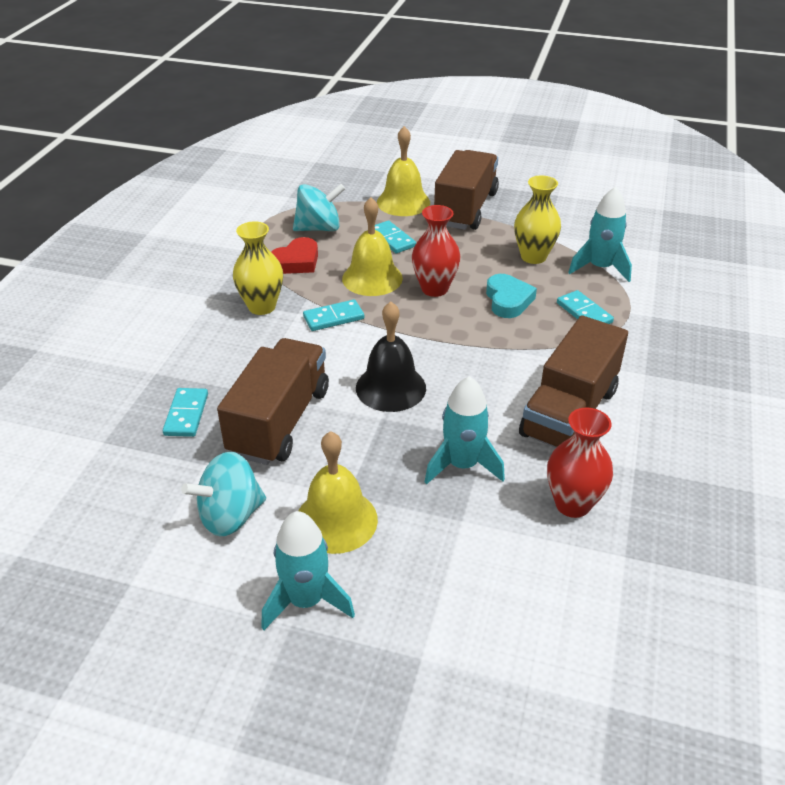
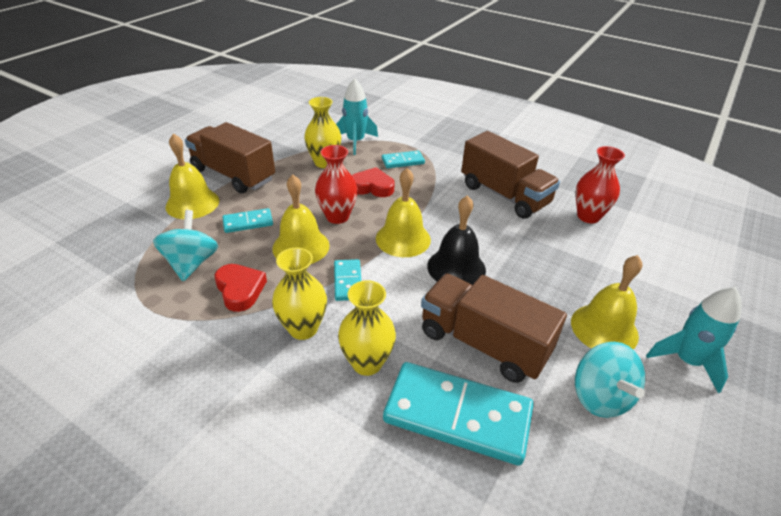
camera: 75 degrees left, 0 degrees up
(186, 414) = (457, 415): turquoise domino -> turquoise domino, size x2.05
(232, 351) = (367, 363): none -> yellow vase
(421, 341) = (403, 239): none -> yellow bell
(462, 465) = (549, 252): turquoise rocket -> none
(508, 300) = (372, 187): turquoise heart -> red heart

